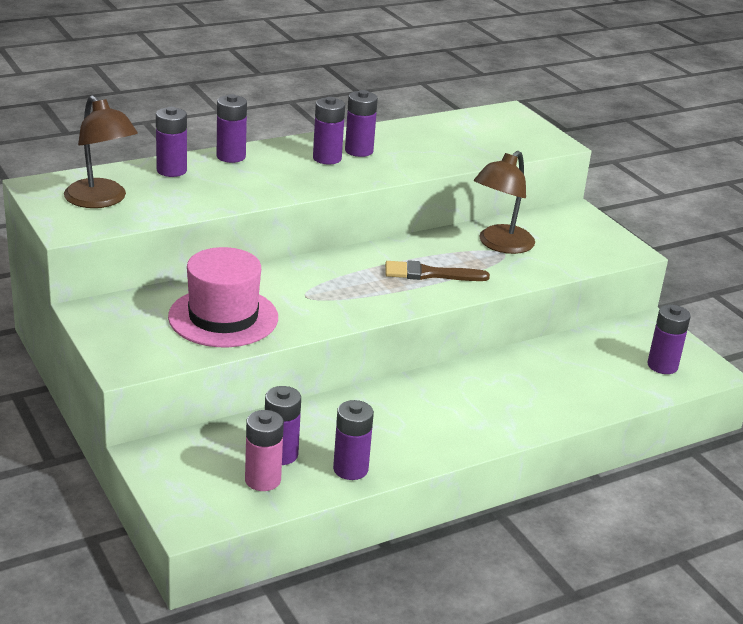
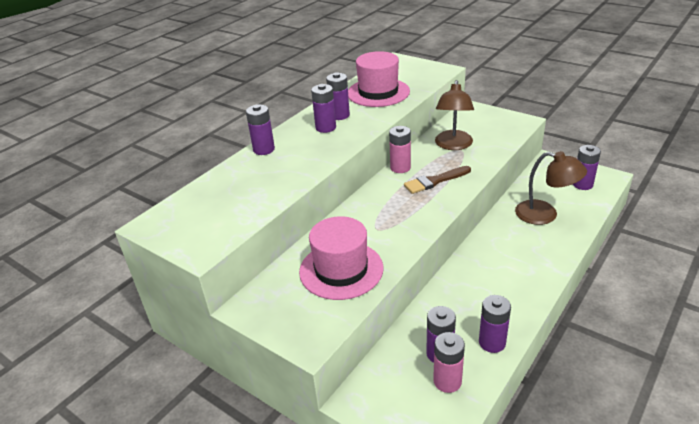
camera: 20 degrees left, 5 degrees up
(101, 200) = (205, 218): brown lamp -> brown lamp (545, 215)
(171, 170) = (234, 175): purple battery -> none
(403, 245) = (400, 168): none -> pink battery
(437, 141) = (378, 92): none -> pink hat

